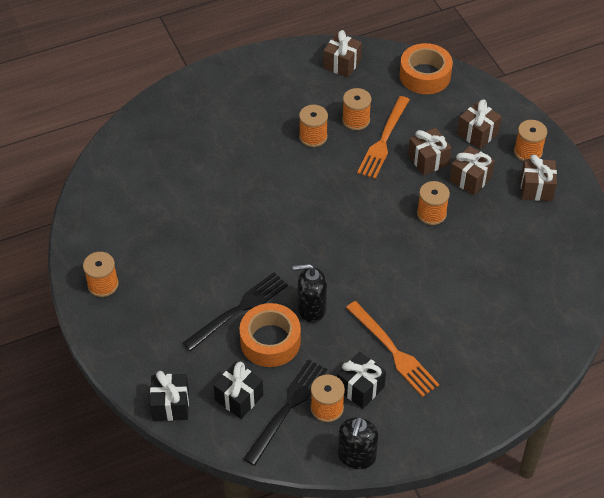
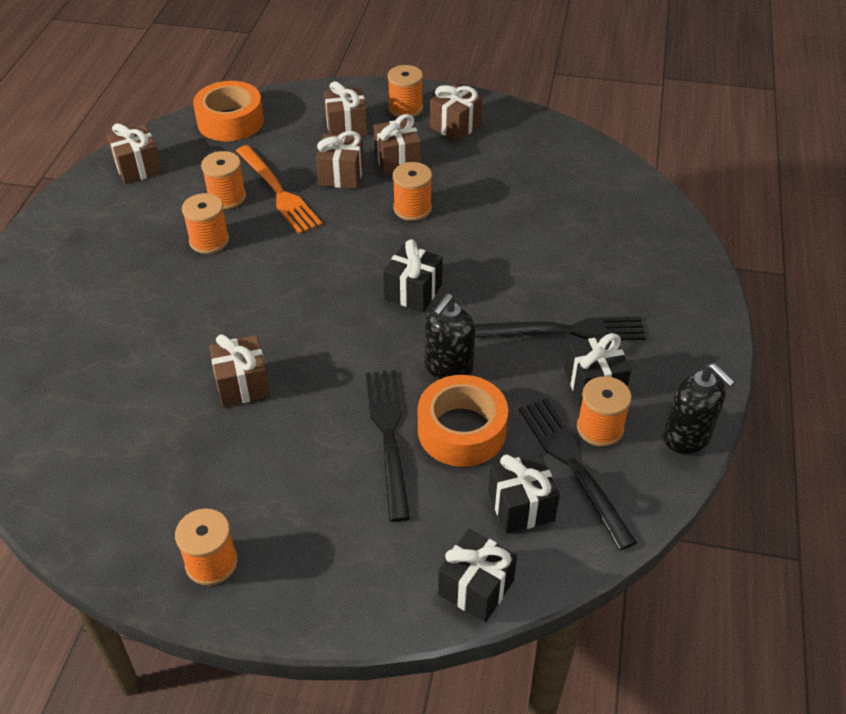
camera: 55 degrees left, 5 degrees down
(221, 223) = (242, 384): none -> brown gift
(358, 257) = (413, 292): none -> black gift
(393, 351) = (566, 331): orange fork -> black fork

